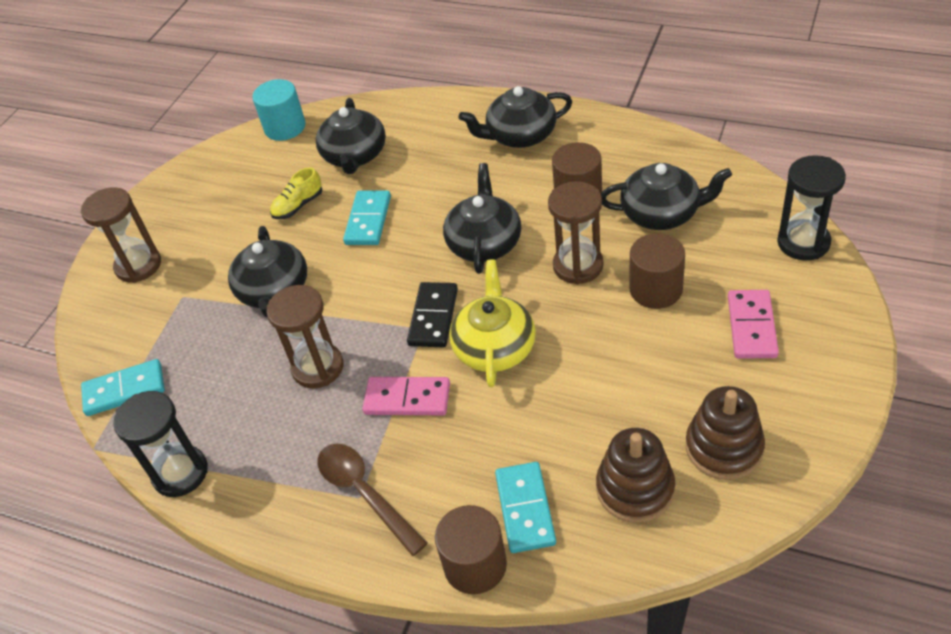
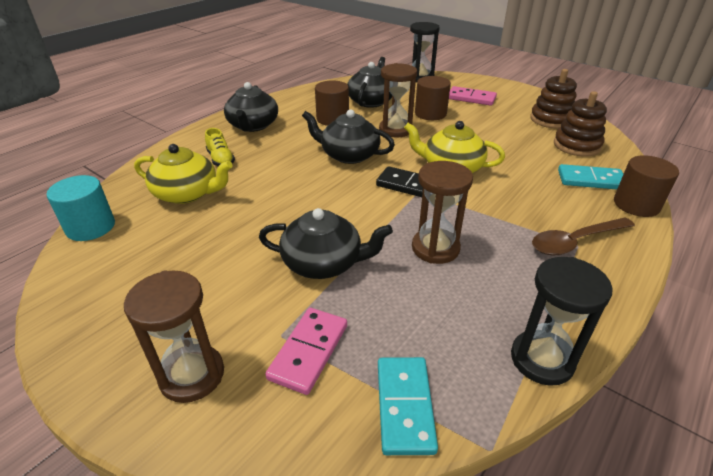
camera: 80 degrees left, 10 degrees down
(298, 206) = (219, 233): yellow shoe -> yellow shoe (221, 159)
(355, 156) = (187, 193): black teapot -> yellow teapot
(368, 220) = (278, 198): turquoise domino -> none
(407, 398) = (486, 209): pink domino -> pink domino (308, 351)

